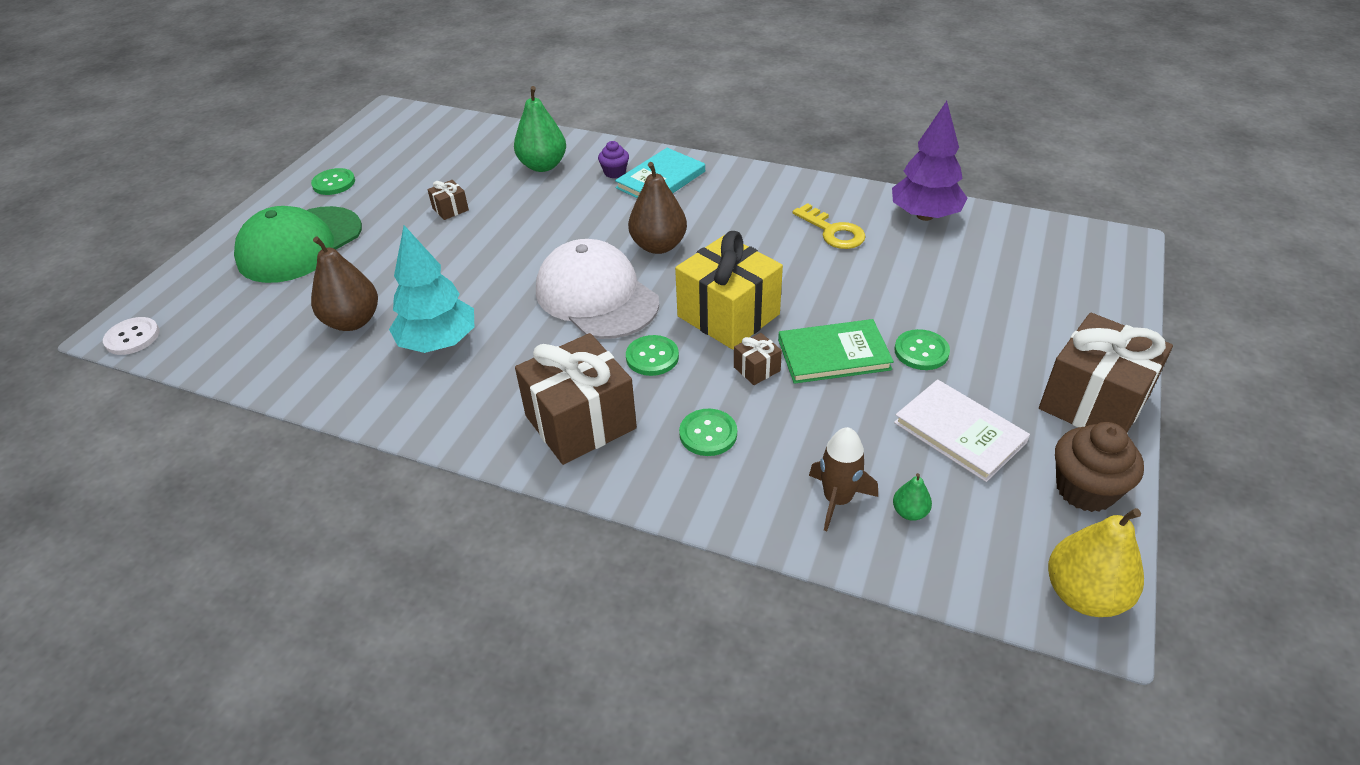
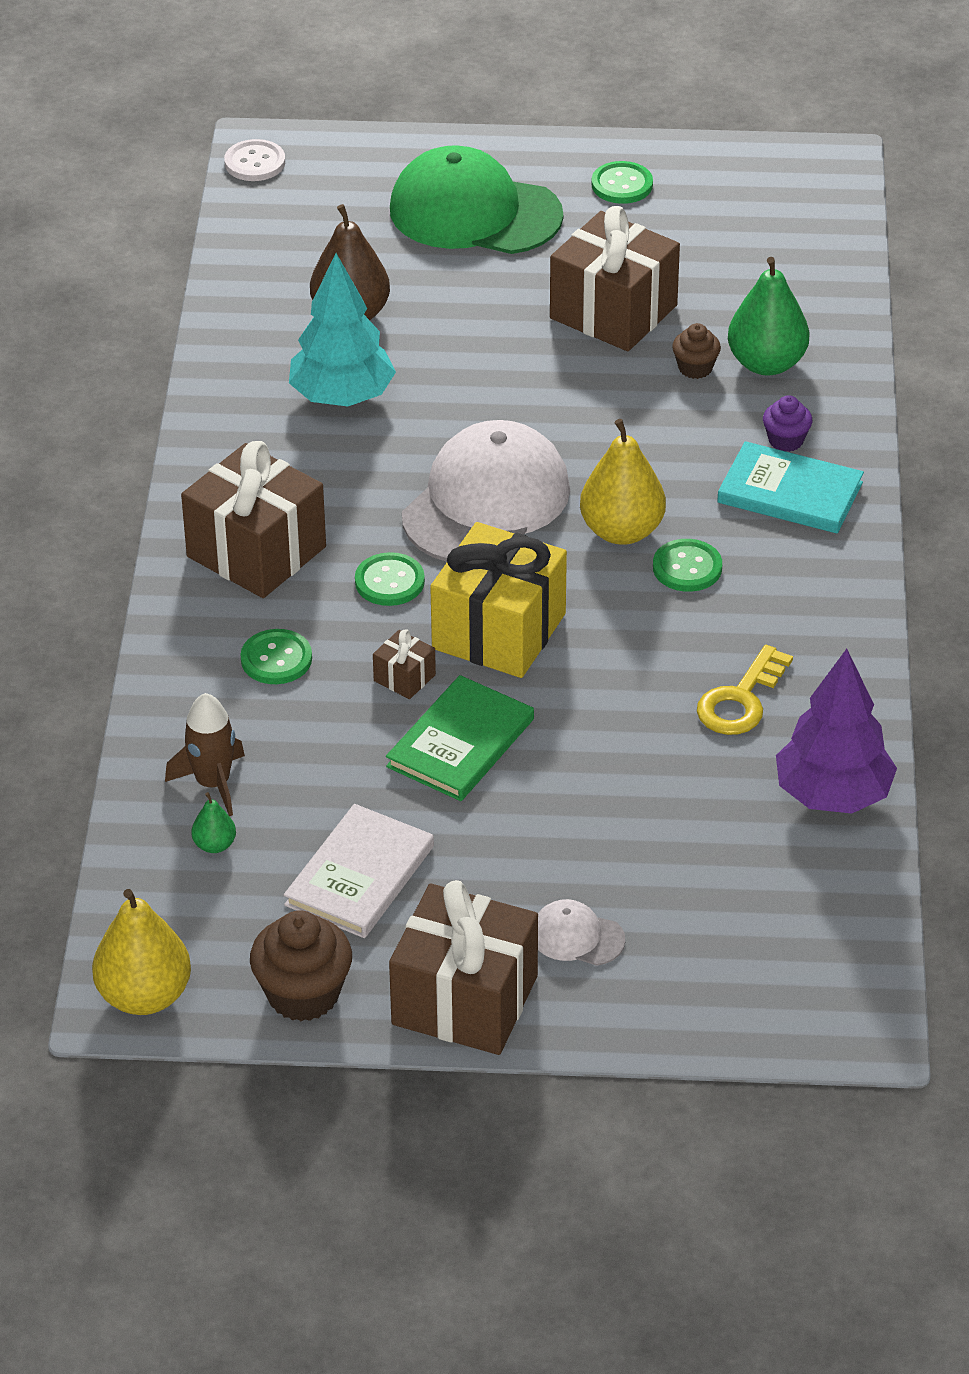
camera: 70 degrees right, 0 degrees up
(450, 209) = (613, 312): brown gift -> brown gift, size x2.32
(527, 190) = (695, 368): none -> brown cupcake
(658, 246) = (622, 531): brown pear -> yellow pear
(833, 354) = (460, 743): green book -> green book turned 60 degrees clockwise
(921, 351) = (501, 825): green button -> green button (687, 567)
(1034, 338) = (577, 937): none -> white cap

